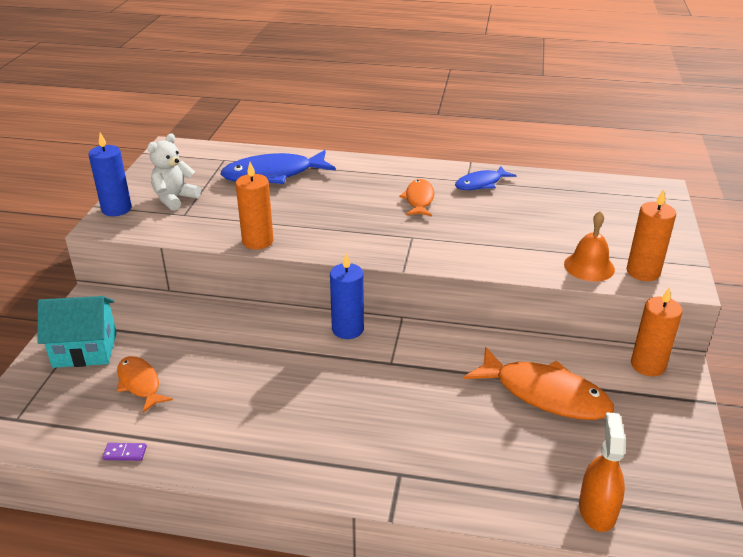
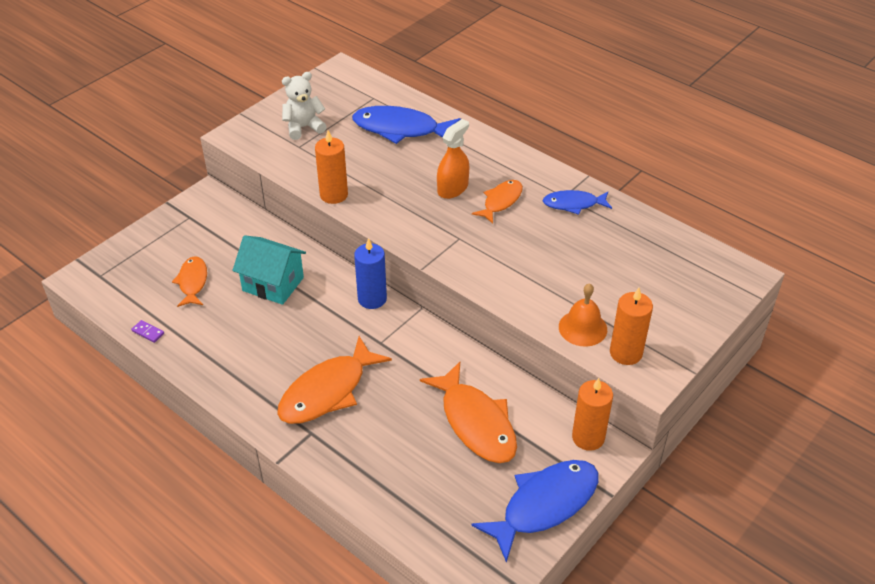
camera: 30 degrees right, 10 degrees up
(85, 350) = (175, 238): turquoise house -> turquoise house (273, 284)
(116, 209) = (253, 122): blue candle -> none
(380, 427) = (328, 391): none -> orange fish
(597, 509) = (426, 527): orange spray bottle -> orange spray bottle (452, 188)
(674, 437) = (544, 505): none -> blue fish

